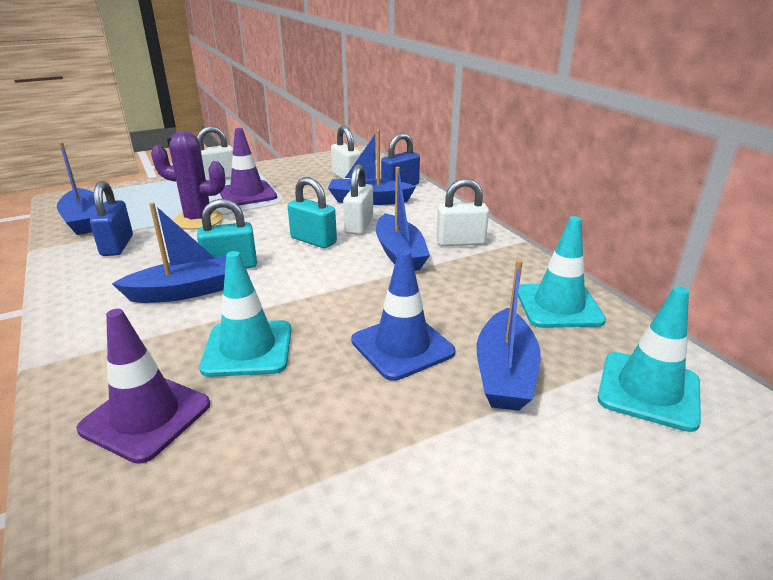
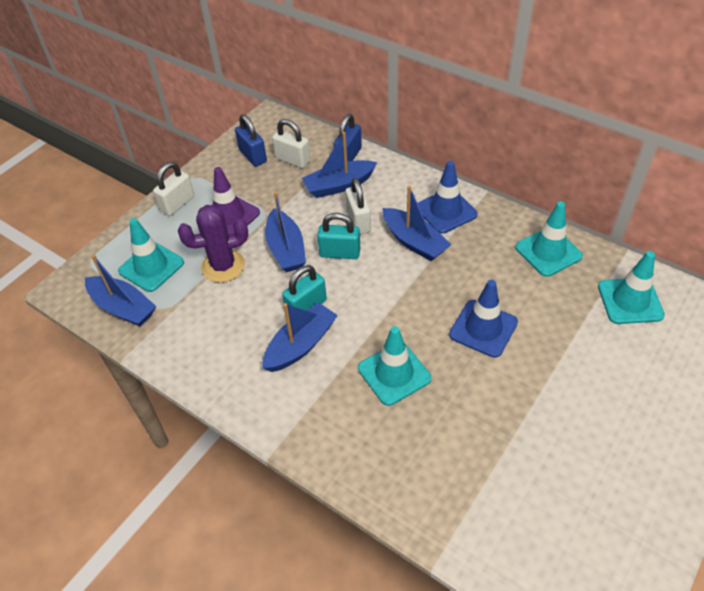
camera: 25 degrees left, 20 degrees up
(117, 246) = (191, 324): blue padlock -> blue padlock (253, 156)
(143, 205) = (151, 267): none -> turquoise traffic cone
(146, 417) = (386, 448): purple traffic cone -> none
(460, 242) = (446, 211): white padlock -> blue traffic cone
(505, 373) = (553, 322): blue boat -> blue boat (286, 249)

